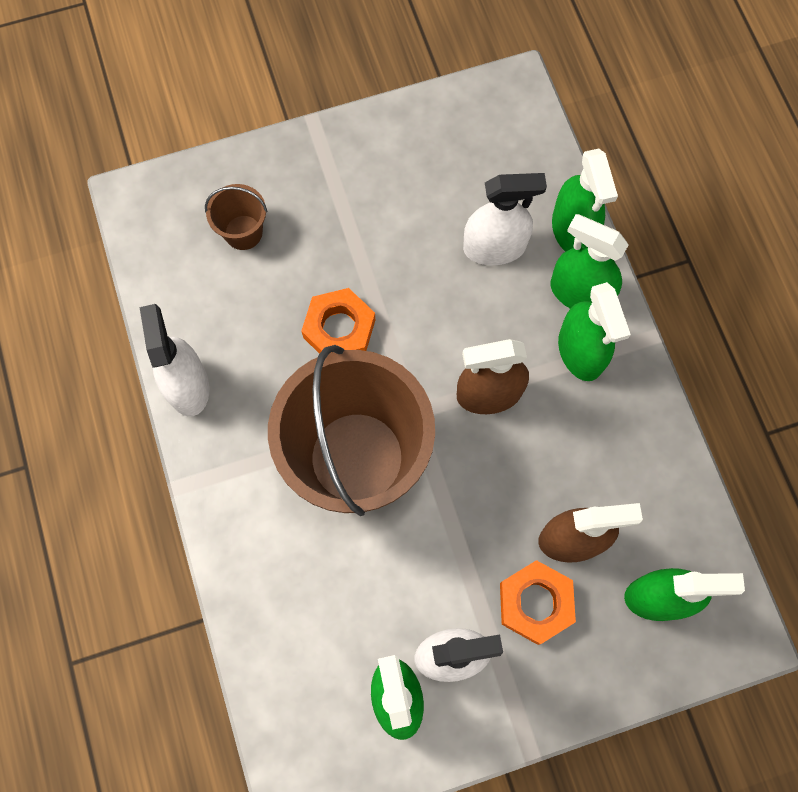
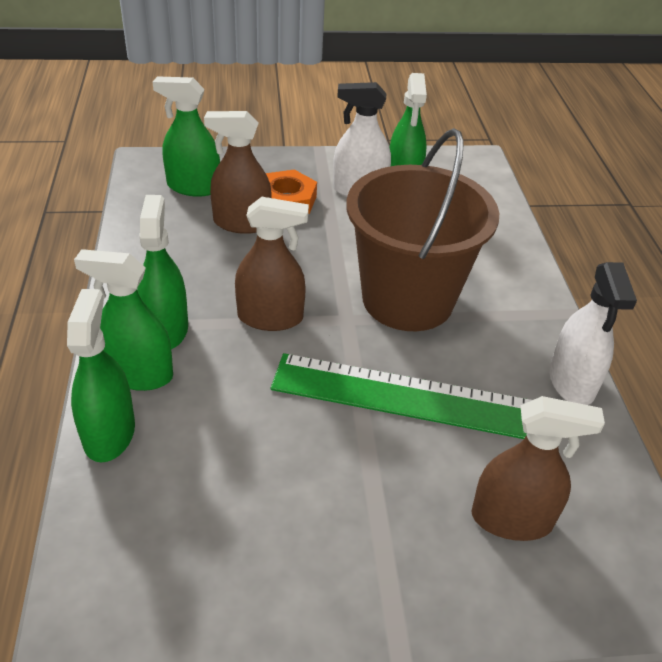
camera: 170 degrees left, 30 degrees down
(243, 232) = (511, 519): brown bucket -> brown spray bottle
(339, 328) = (406, 397): orange nut -> green ruler
(494, 247) = (208, 436): white spray bottle -> none
(579, 293) = (138, 374): green spray bottle -> green spray bottle turned 150 degrees clockwise

